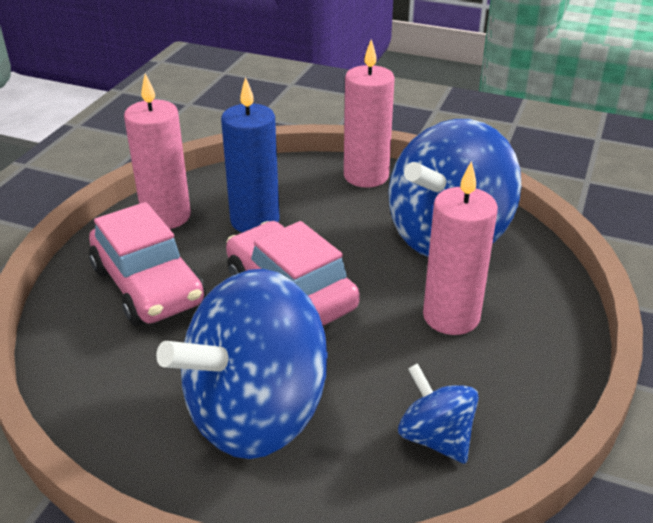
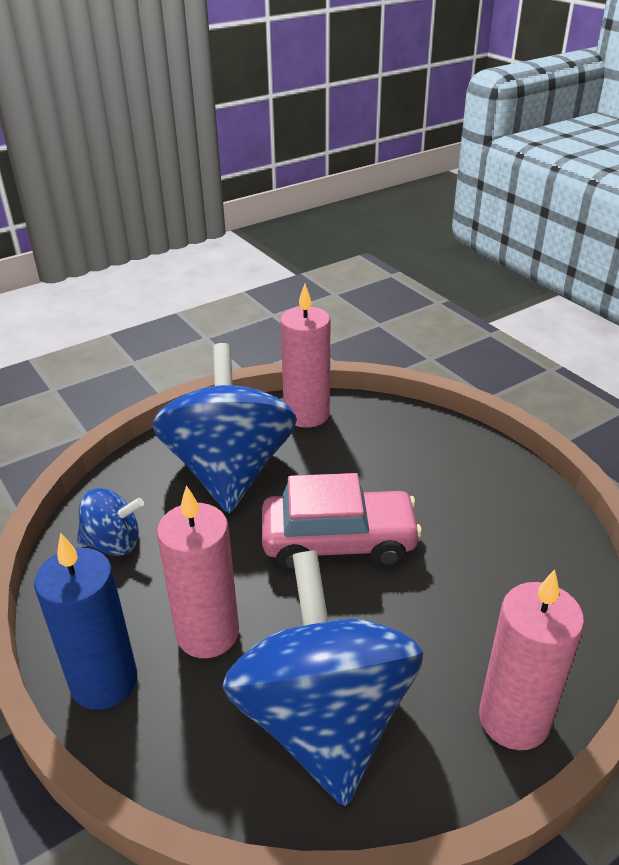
camera: 125 degrees right, 0 degrees up
(148, 286) = (418, 466): pink car -> none
(166, 216) = (524, 509): pink candle -> pink candle (306, 414)
(255, 221) = (474, 567): blue candle -> blue candle (104, 681)

